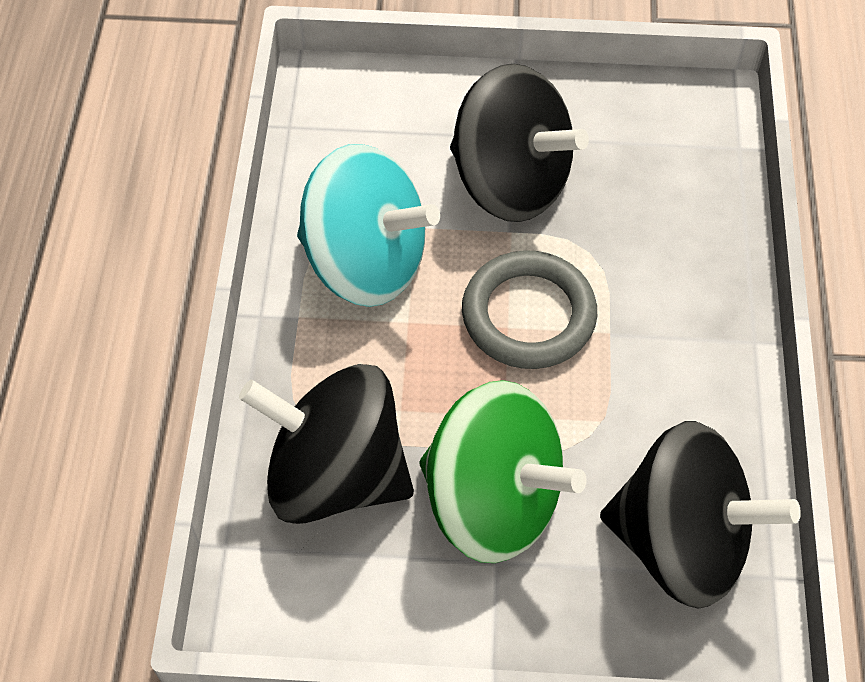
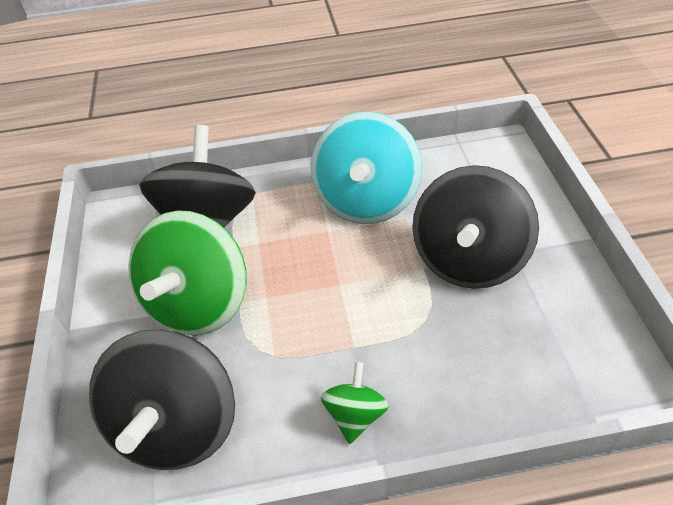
camera: 80 degrees right, 10 degrees down
(528, 315) = (353, 293): grey ring -> none
(701, 351) = (355, 415): none -> green spinning top

